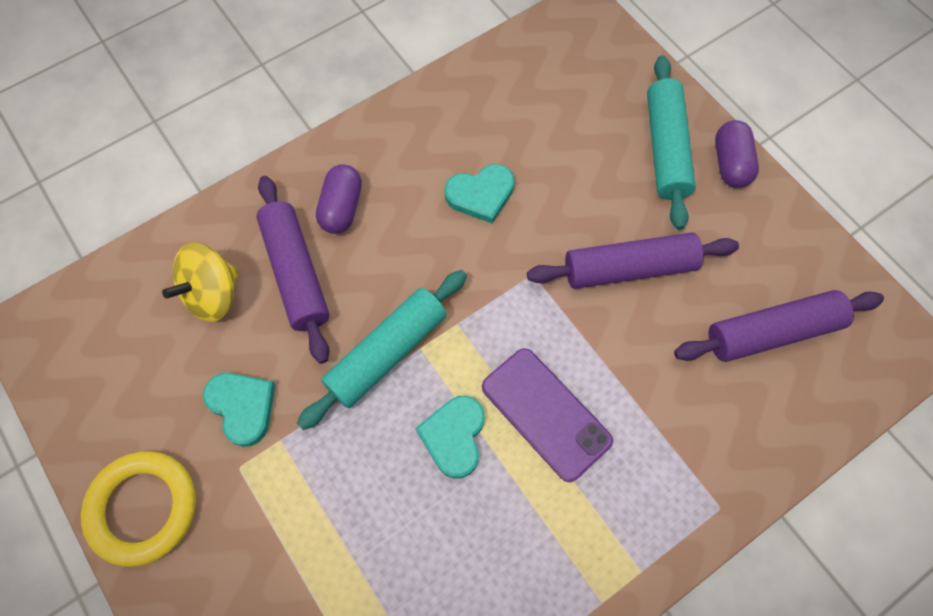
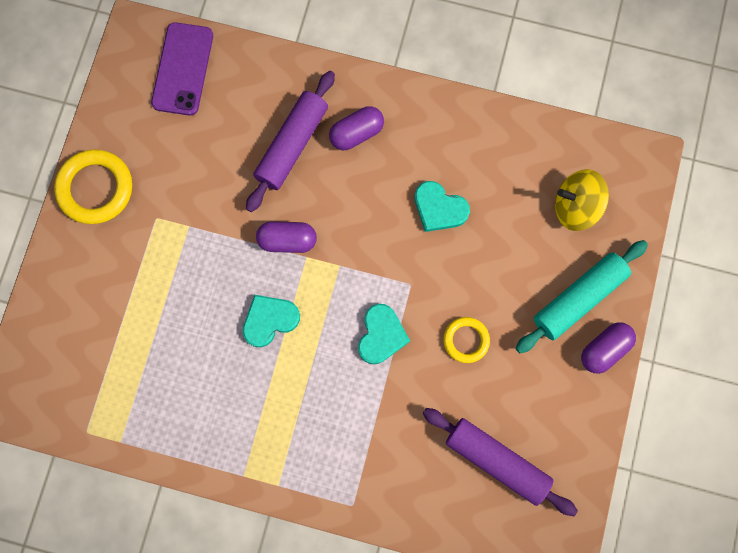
camera: 50 degrees right, 10 degrees up
(213, 294) = (239, 111): yellow spinning top -> yellow spinning top (575, 207)
(242, 407) = (190, 189): turquoise heart -> turquoise heart (381, 335)
(387, 353) = (287, 240): turquoise rolling pin -> purple capsule
(545, 414) = (326, 362): purple phone -> purple phone (183, 69)
(629, 268) = (466, 340): purple rolling pin -> yellow ring

